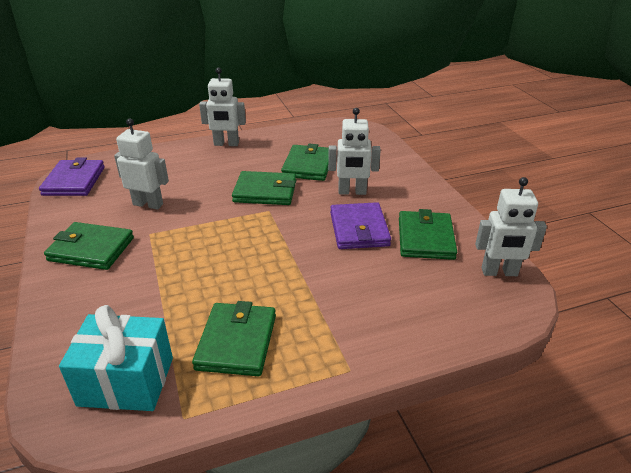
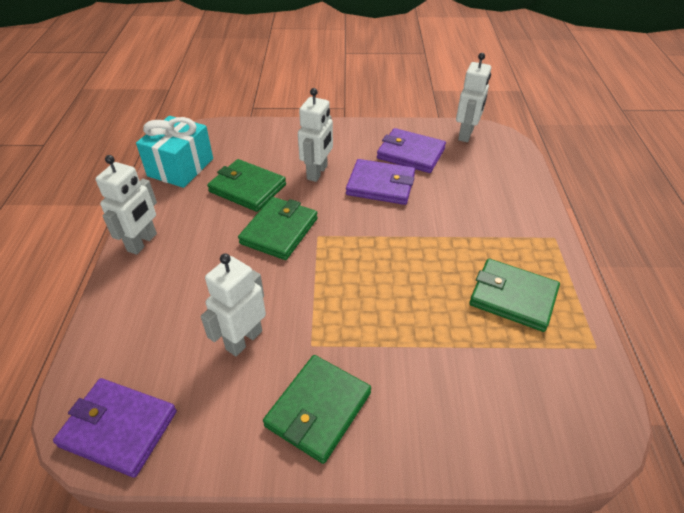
camera: 70 degrees left, 10 degrees up
(126, 381) = (551, 386): turquoise gift -> turquoise gift (181, 167)
(425, 238) = (411, 154): green wallet -> purple wallet

